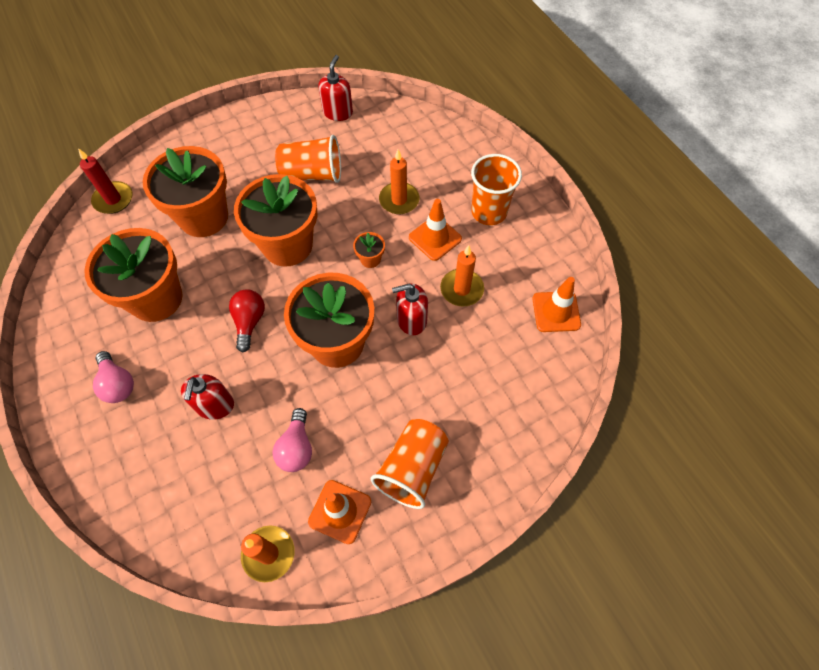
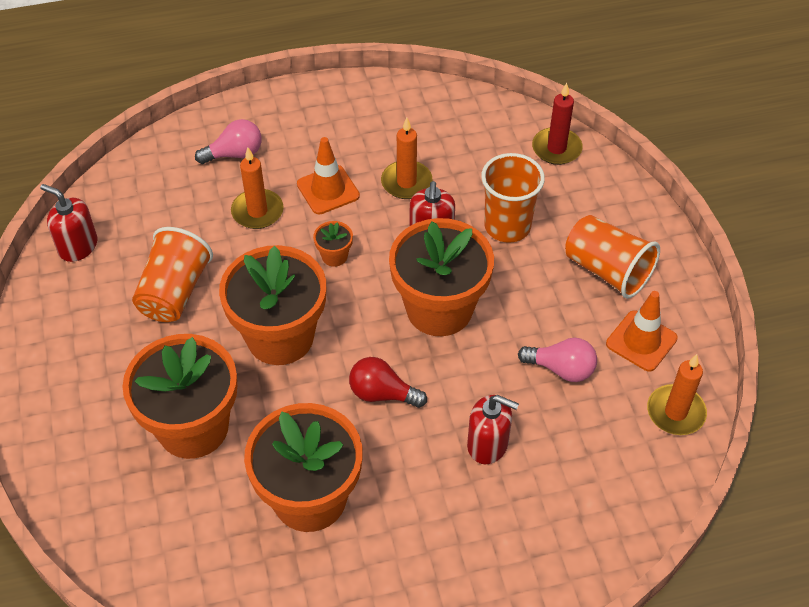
camera: 75 degrees left, 10 degrees down
(113, 199) = (108, 543): red candle -> red candle (556, 148)
(118, 384) = (428, 553): pink light bulb -> pink light bulb (235, 154)
(489, 212) = (310, 134): orange cup -> orange cup (507, 226)
(556, 312) = (460, 113): orange traffic cone -> none

